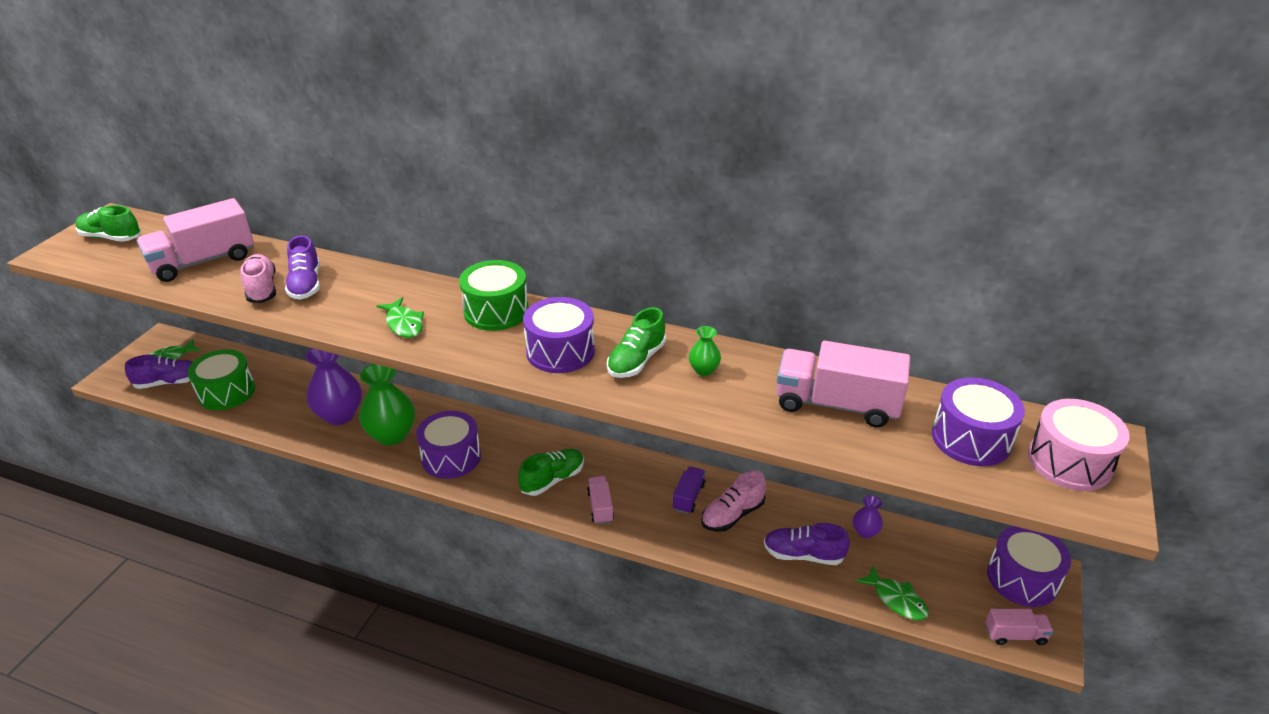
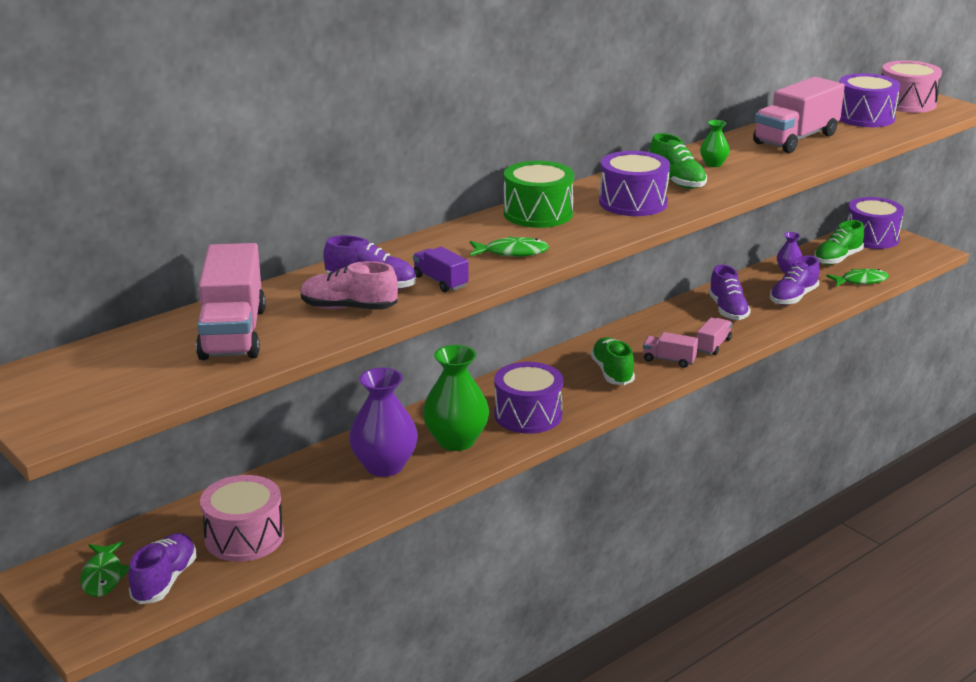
camera: 60 degrees left, 10 degrees down
(111, 237) = (70, 386): green shoe -> green shoe (837, 259)
(226, 392) = (244, 537): green drum -> pink drum
(688, 497) = (691, 321): purple truck -> purple truck (440, 281)
(732, 515) = (728, 310): pink shoe -> purple shoe
(1015, 635) = (917, 257): pink truck -> pink truck (713, 345)

